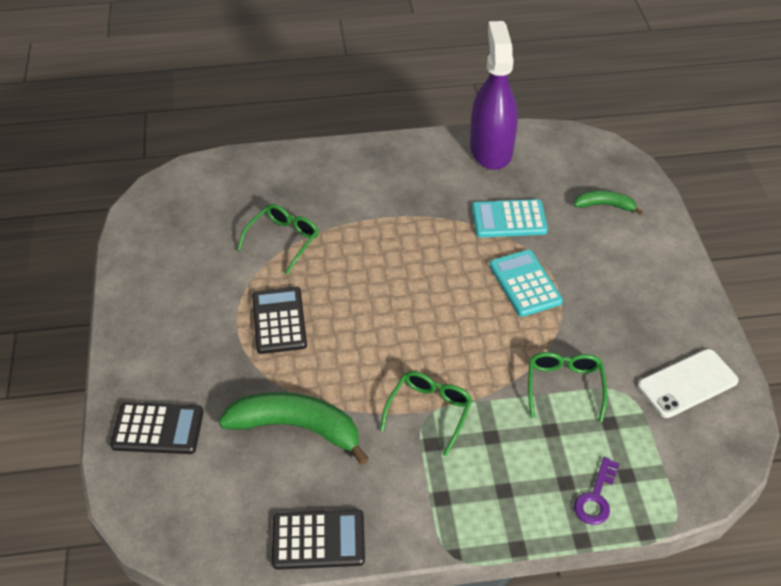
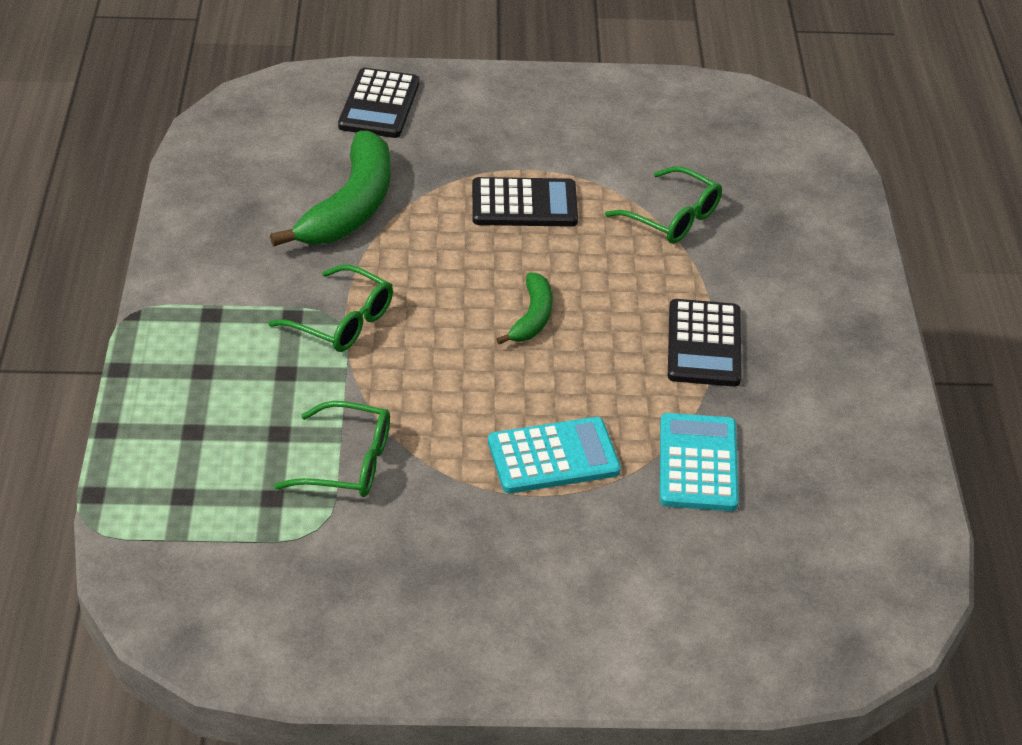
camera: 95 degrees right, 5 degrees down
(318, 540) = (193, 212): black calculator -> black calculator (703, 344)
(491, 150) = (875, 470): purple spray bottle -> none
(596, 497) = (161, 457): purple key -> none
(605, 205) = (725, 598): green banana -> green banana (532, 317)
(687, 383) = (315, 608): white phone -> none

